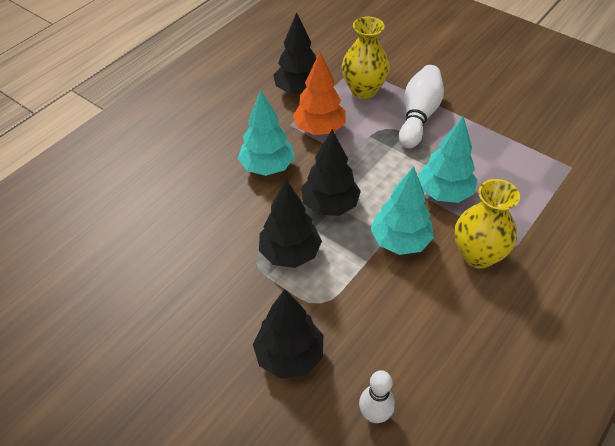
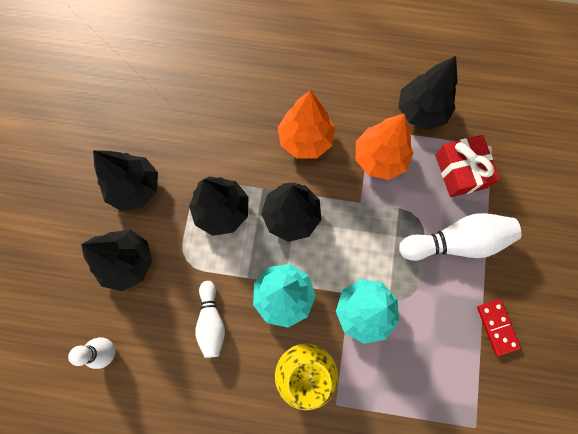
camera: 60 degrees right, 25 degrees up
(215, 315) = (135, 188): none -> black tree
(267, 167) = (305, 139): turquoise tree -> orange tree
(363, 90) = (460, 171): yellow vase -> red gift
(393, 306) = (211, 321): none -> white bowling pin
(498, 123) = (497, 327): none -> red domino

